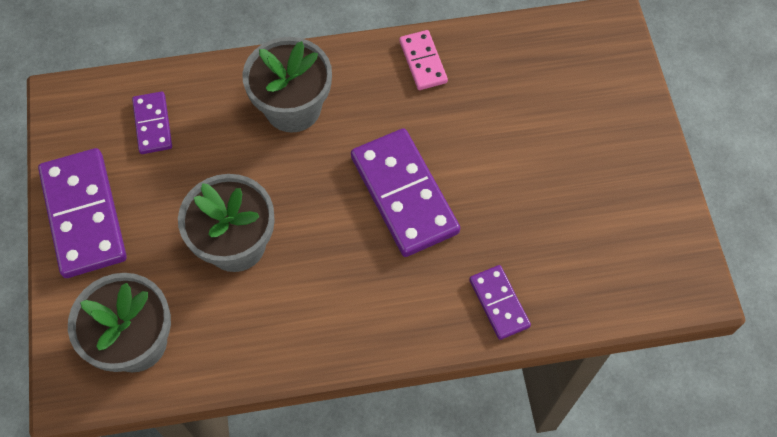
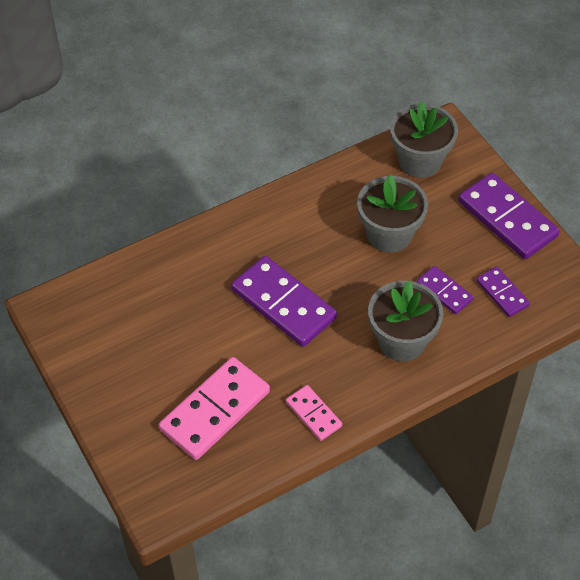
camera: 160 degrees right, 10 degrees down
(499, 303) = (186, 254): purple domino -> purple domino (444, 292)
(525, 98) = (215, 410): none -> pink domino

